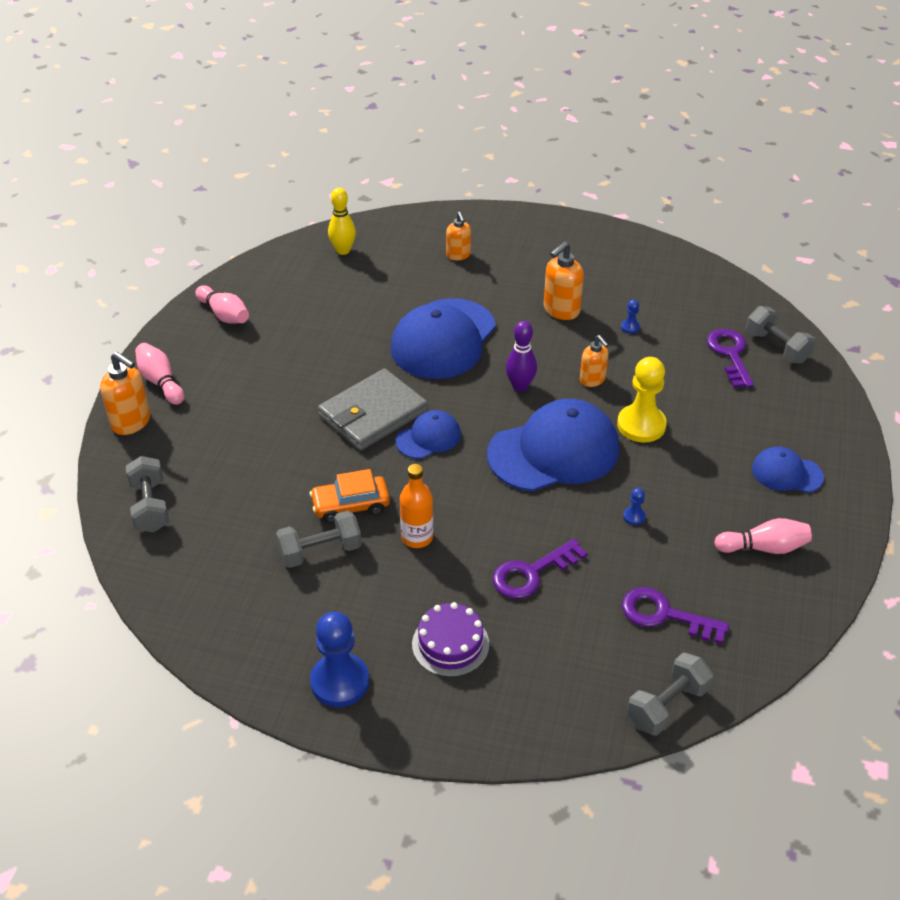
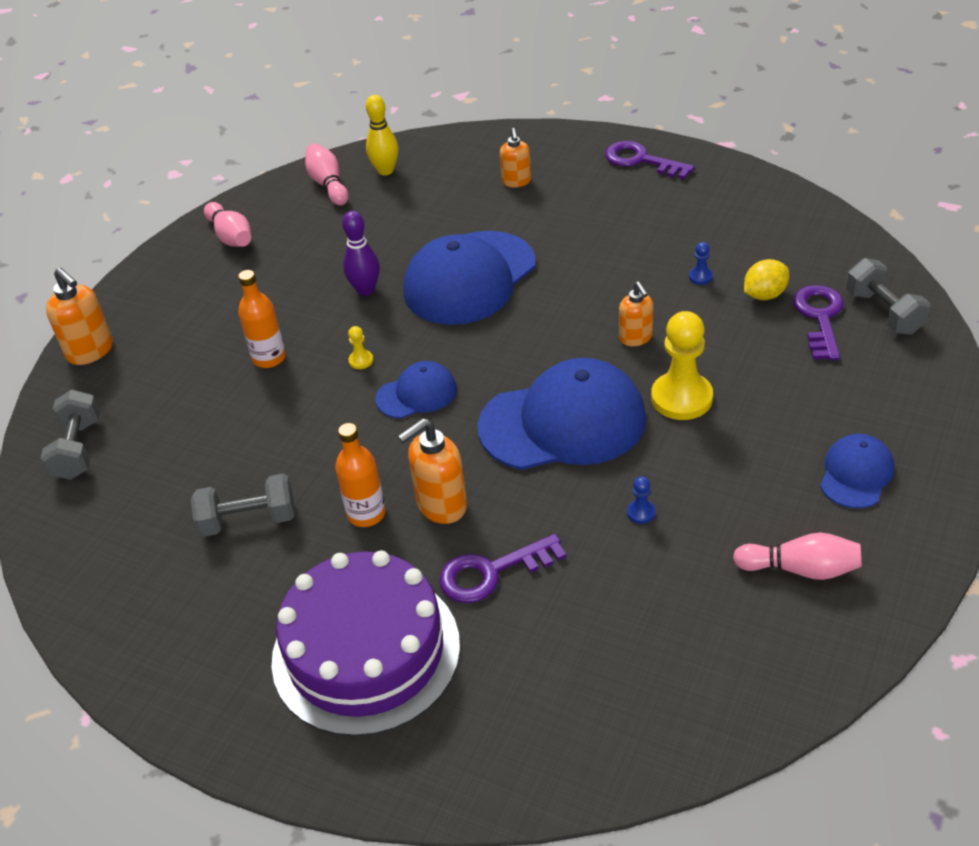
camera: 15 degrees right, 0 degrees up
(161, 382) = (137, 308): pink bowling pin -> pink bowling pin (328, 184)
(293, 417) = (269, 358): none -> orange bottle
(340, 682) = (220, 683): blue pawn -> none
(350, 505) = (301, 468): orange car -> none
(373, 414) = (361, 360): grey wallet -> yellow pawn
(450, 644) = (366, 651): purple cake -> purple cake, size x1.95
(520, 386) = (544, 340): purple bowling pin -> purple bowling pin (365, 290)
(561, 310) = (620, 252): orange soap dispenser -> orange soap dispenser (441, 505)
(665, 615) = (645, 644): purple key -> purple key (641, 160)
(667, 705) = (616, 766): grey dumbbell -> none
(683, 339) = (764, 295): none -> yellow lemon
(786, 473) = (856, 474): blue cap -> blue cap turned 90 degrees clockwise

